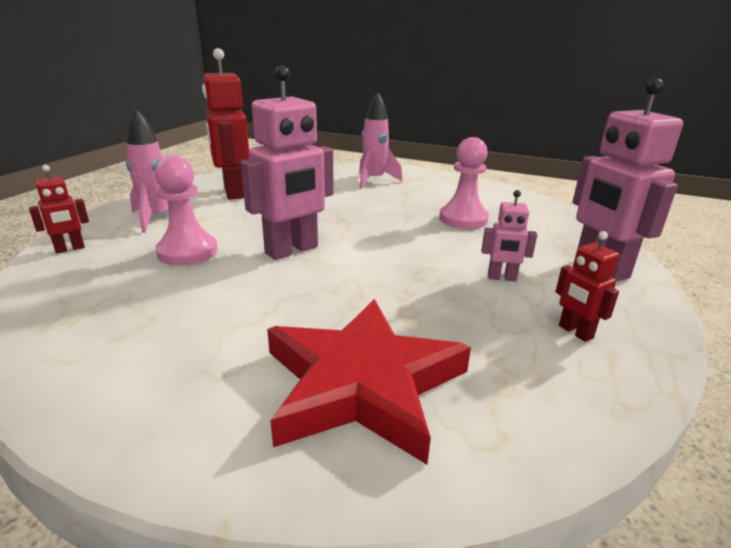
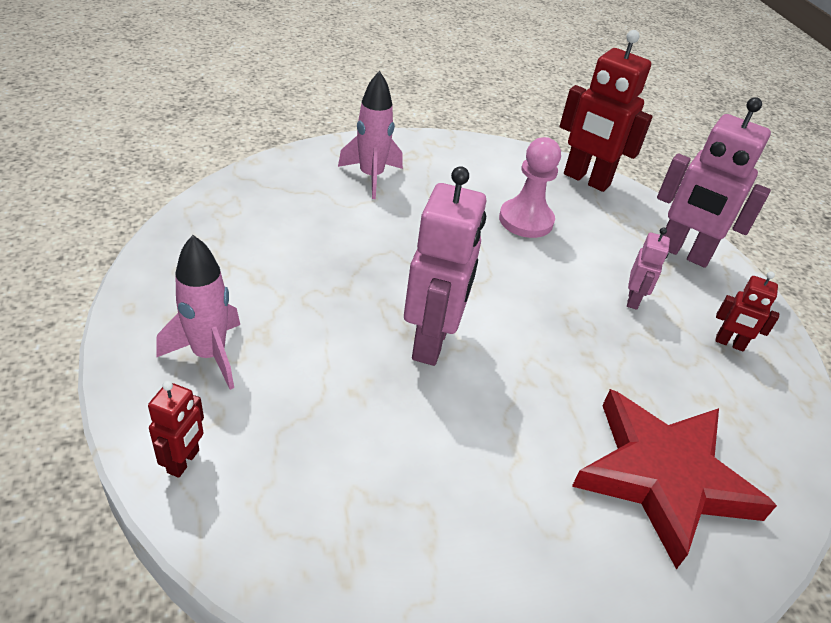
camera: 40 degrees left, 15 degrees up
(187, 252) = (330, 396): pink pawn -> none
(233, 192) = (235, 263): red robot -> red robot (586, 180)
(501, 278) = (633, 300): pink robot -> pink robot turned 45 degrees counterclockwise

